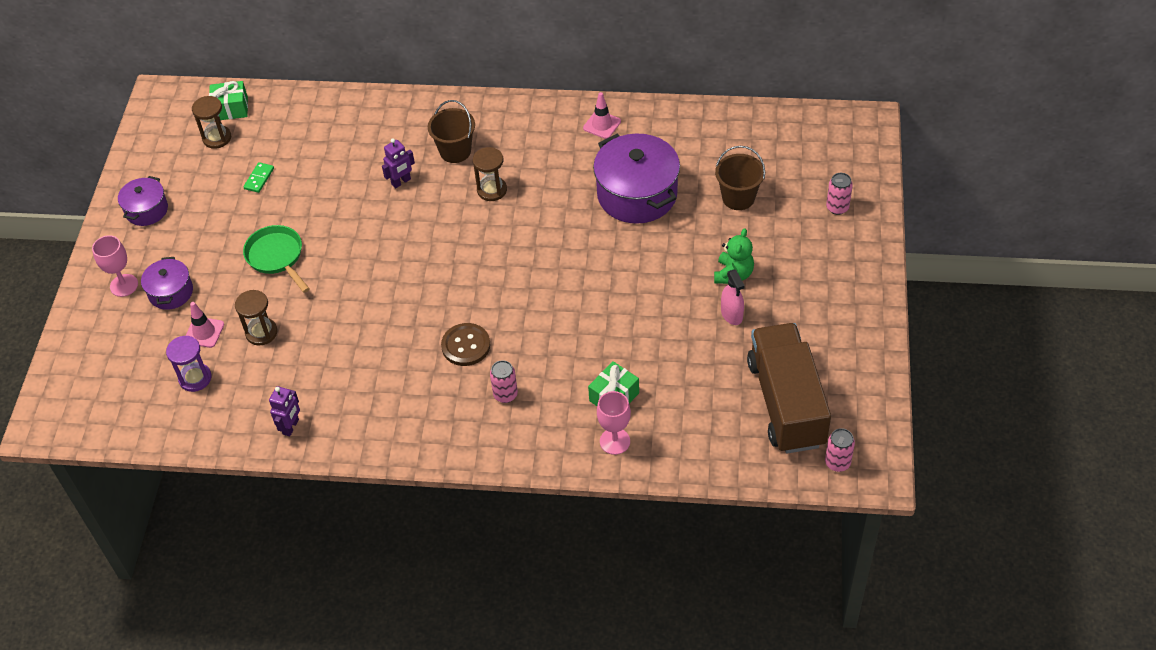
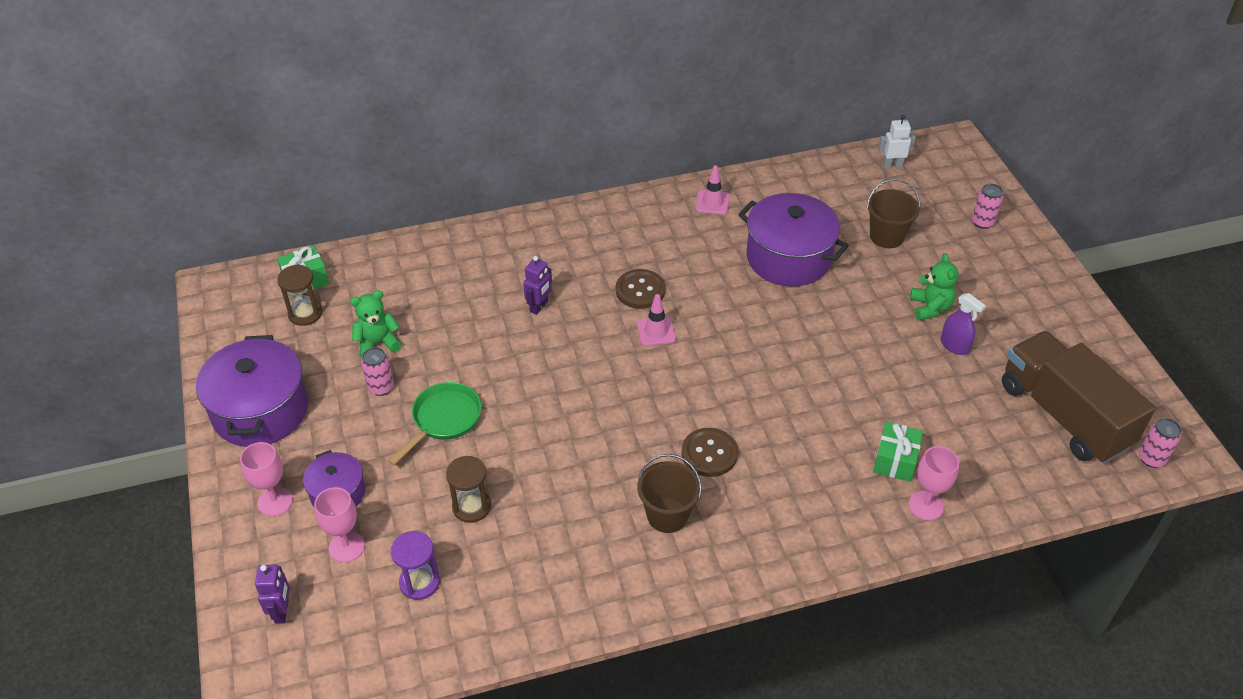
camera: 25 degrees left, 5 degrees down
(146, 210) = (260, 410): purple pot -> purple pot, size x1.84
(157, 335) = (346, 547): none -> pink goblet
(204, 332) = (402, 526): pink traffic cone -> pink traffic cone (656, 331)
(259, 178) = (377, 343): green domino -> green teddy bear
(277, 257) = (444, 420): green pan -> green pan turned 90 degrees clockwise
(291, 427) = (566, 602): purple robot -> purple robot (282, 611)
(455, 151) = (579, 263): brown bucket -> brown bucket (667, 515)
(492, 190) = (640, 290): brown hourglass -> brown button
(505, 395) = (783, 492): pink can -> pink can (381, 387)
(731, 314) = (954, 346): pink spray bottle -> purple spray bottle
(789, 130) = (892, 165): none -> white robot

